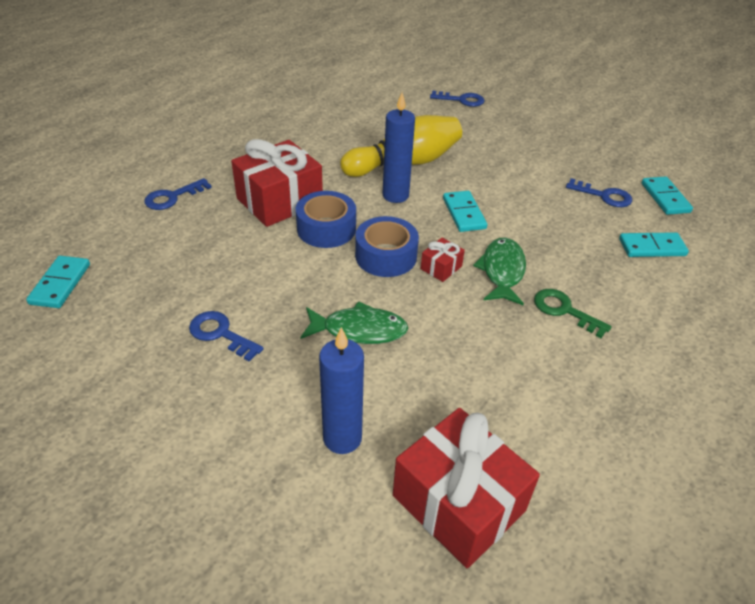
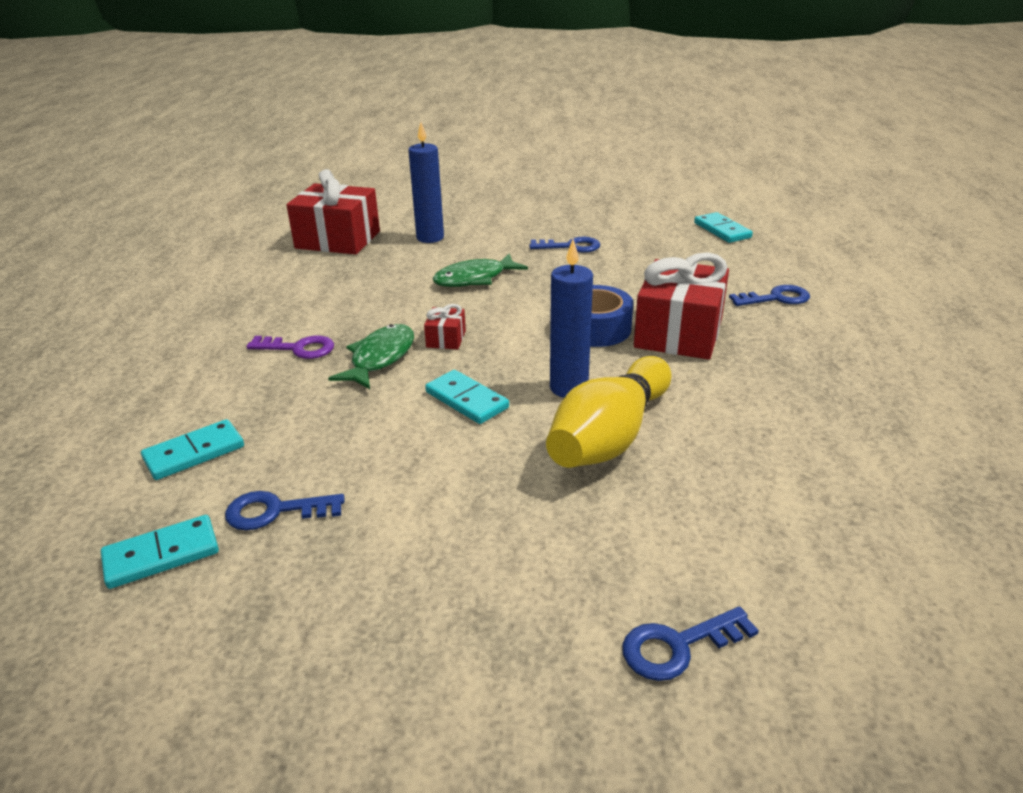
camera: 150 degrees right, 10 degrees down
(172, 197) = (776, 298): blue key -> blue key turned 60 degrees clockwise
(386, 256) = (509, 328): blue tape -> none
(502, 271) = (380, 358): green fish -> green fish turned 135 degrees counterclockwise
(564, 310) = (298, 348): green key -> purple key
(665, 198) = (161, 555): turquoise domino -> turquoise domino turned 75 degrees counterclockwise

